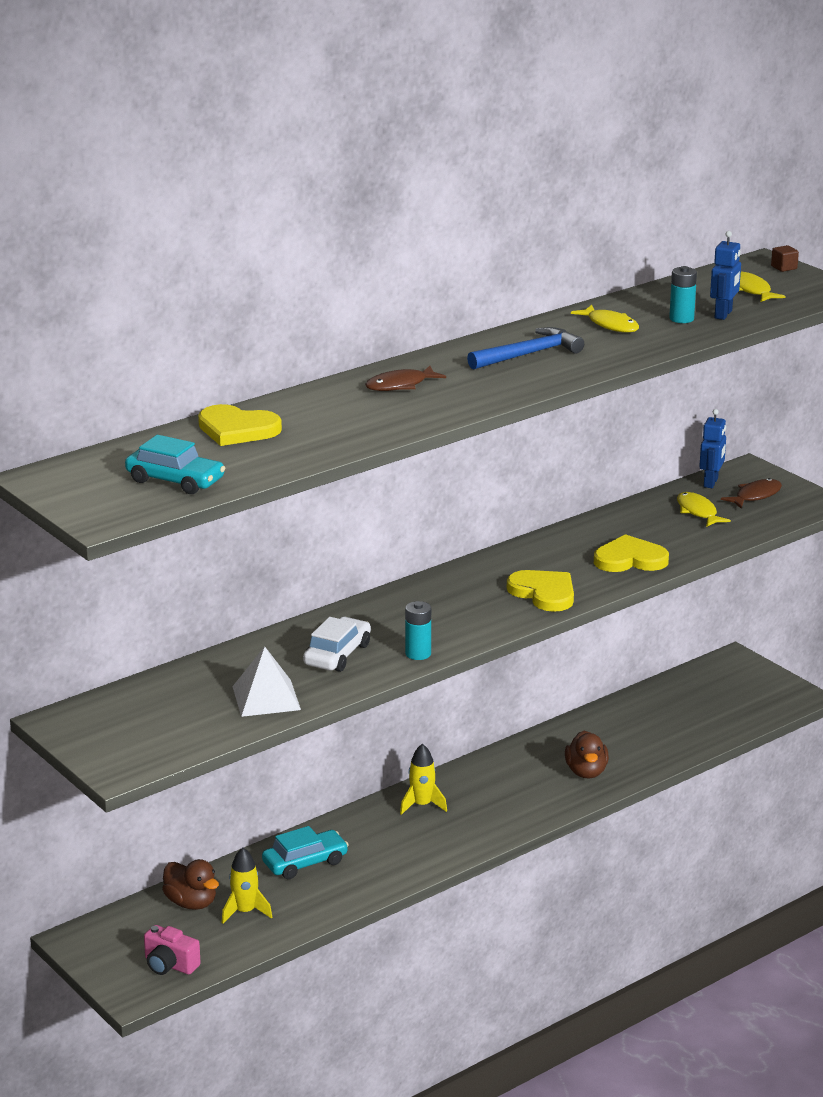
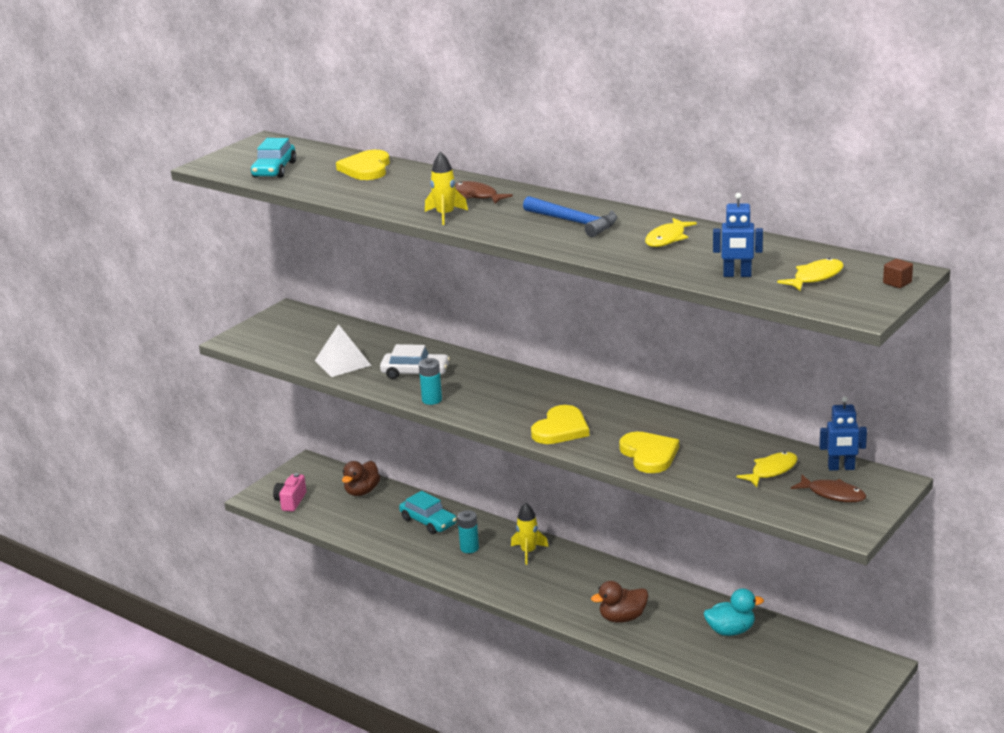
camera: 75 degrees right, 0 degrees up
(245, 912) = (360, 513): yellow rocket -> yellow rocket (445, 215)
(642, 718) = (730, 631): none -> turquoise duck
(681, 319) = (709, 261): turquoise battery -> turquoise battery (469, 548)

